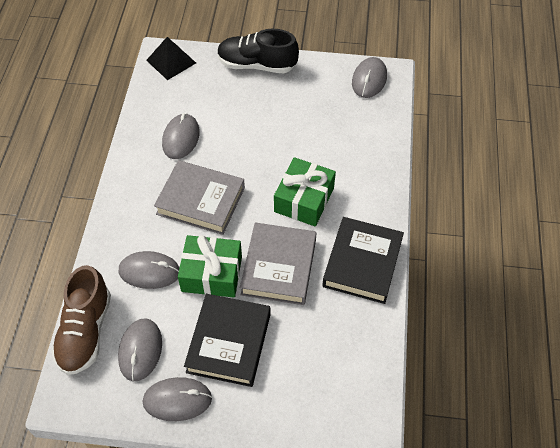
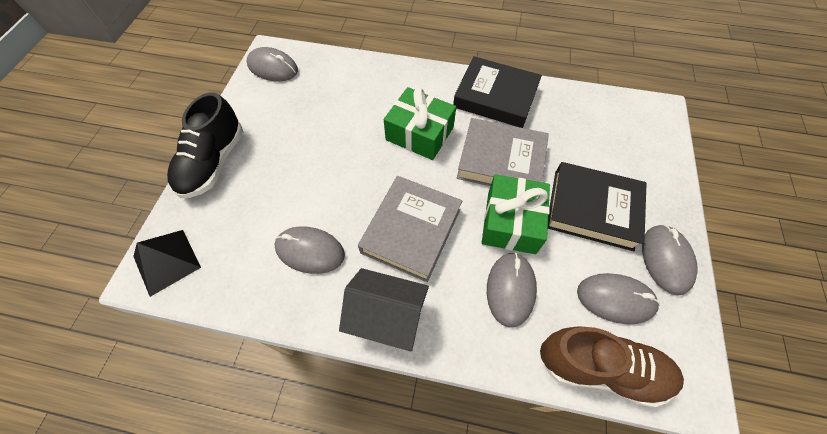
camera: 85 degrees left, 5 degrees up
(129, 191) = (387, 317): none -> black house

